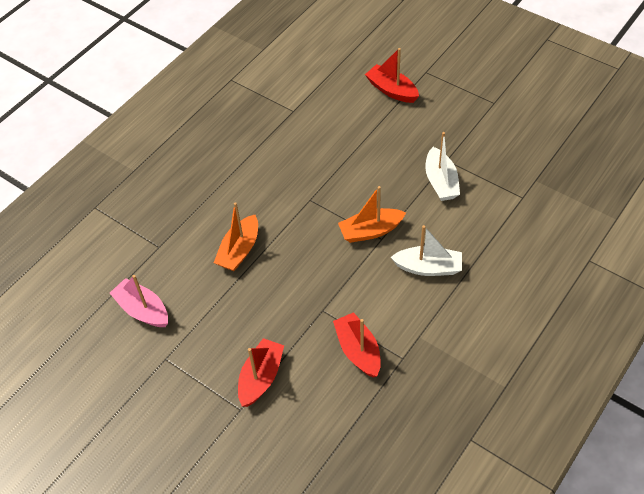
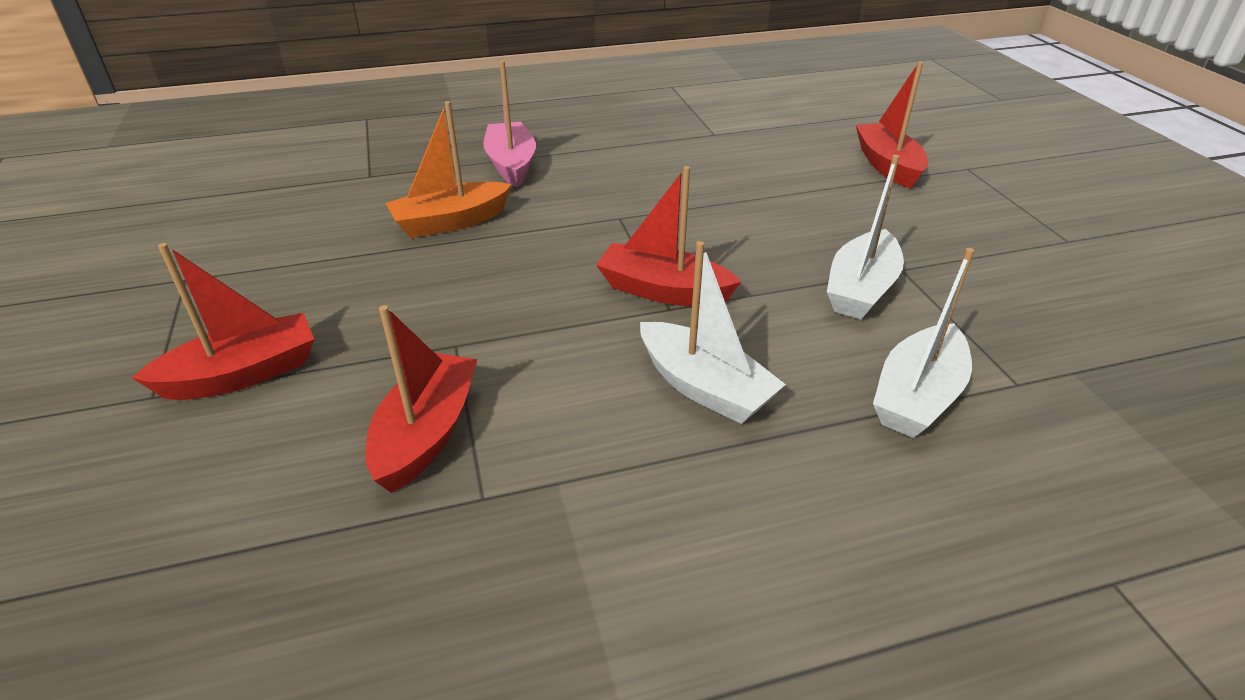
camera: 35 degrees right, 15 degrees down
(143, 310) = (252, 219): pink boat -> pink boat (511, 164)
(370, 231) = (663, 290): orange boat -> red boat
(496, 225) = (917, 396): none -> white boat

